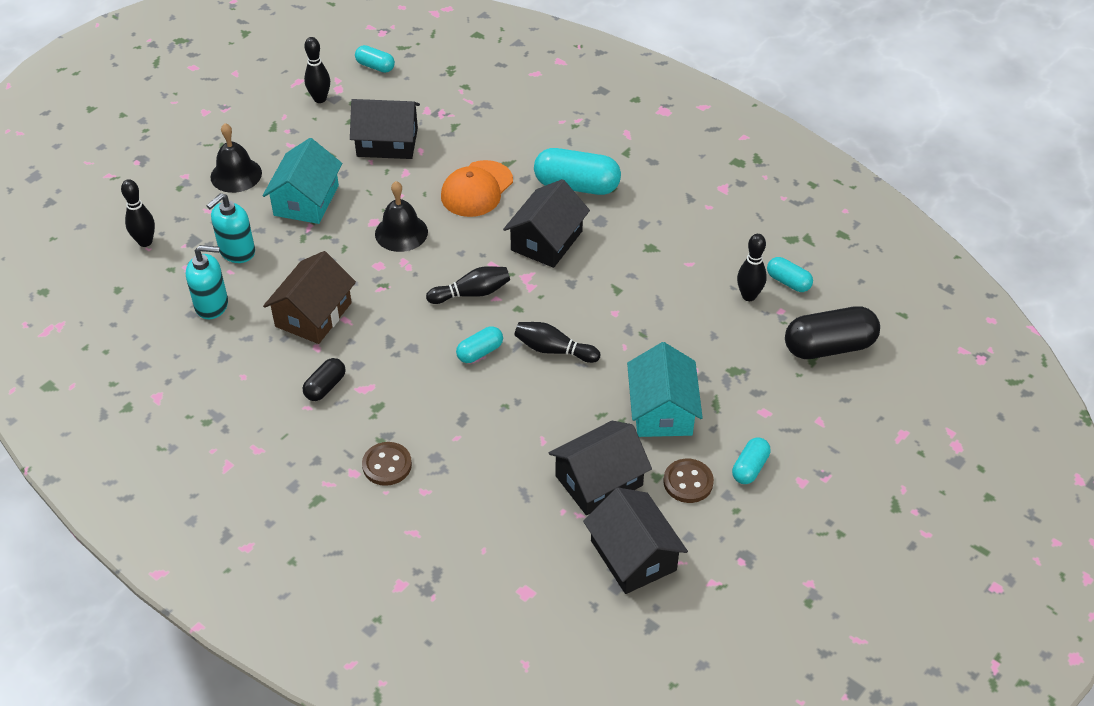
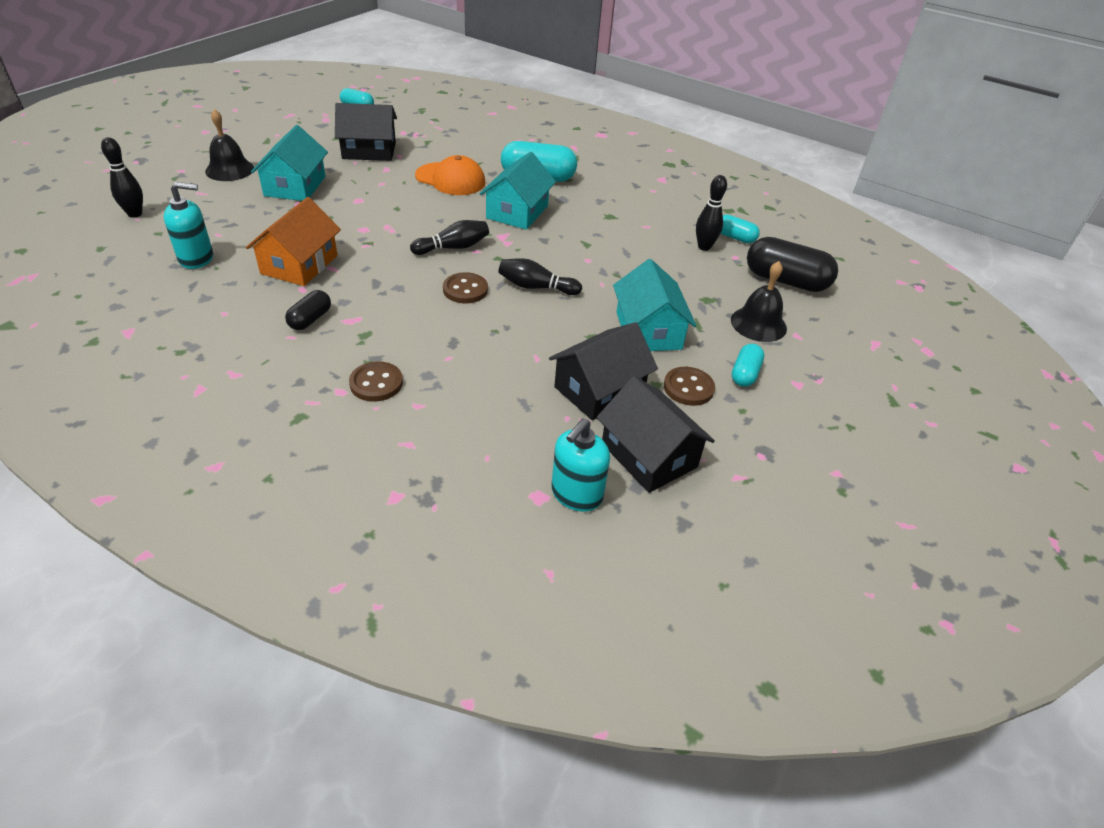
camera: 10 degrees left, 5 degrees down
(237, 251) = (226, 220): turquoise soap dispenser -> turquoise soap dispenser (576, 494)
(313, 315) = (299, 264): brown house -> orange house
(320, 99) = (309, 125): black bowling pin -> none
(401, 232) = (384, 207): black bell -> black bell (758, 324)
(476, 189) = (450, 179): orange cap -> orange cap turned 90 degrees counterclockwise
(480, 352) = (465, 290): turquoise capsule -> brown button
(546, 241) = (517, 212): black house -> turquoise house
(829, 347) = (785, 281): black capsule -> black capsule turned 45 degrees clockwise

